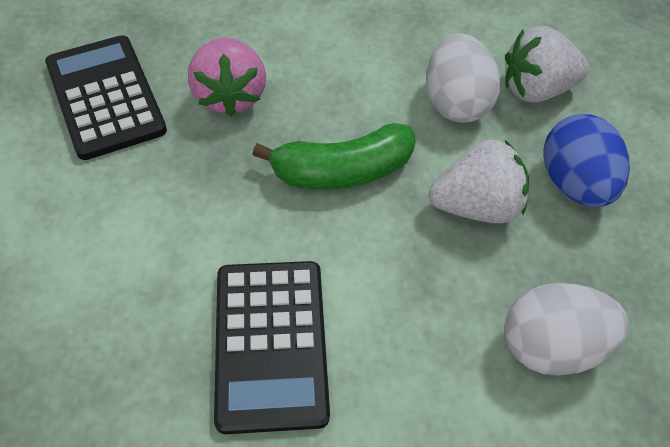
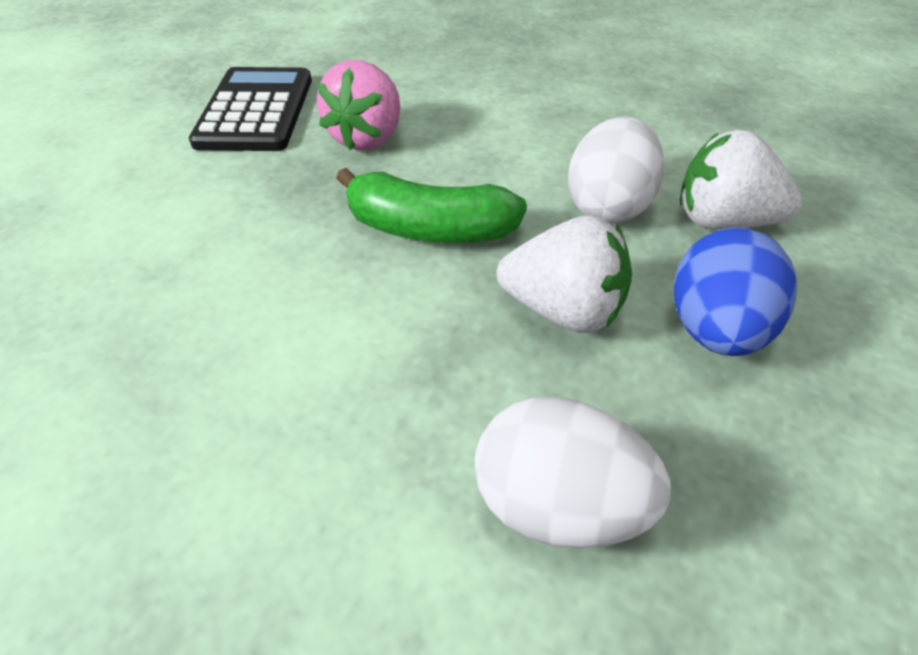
camera: 30 degrees right, 10 degrees down
(271, 344) = (219, 360): black calculator -> none

